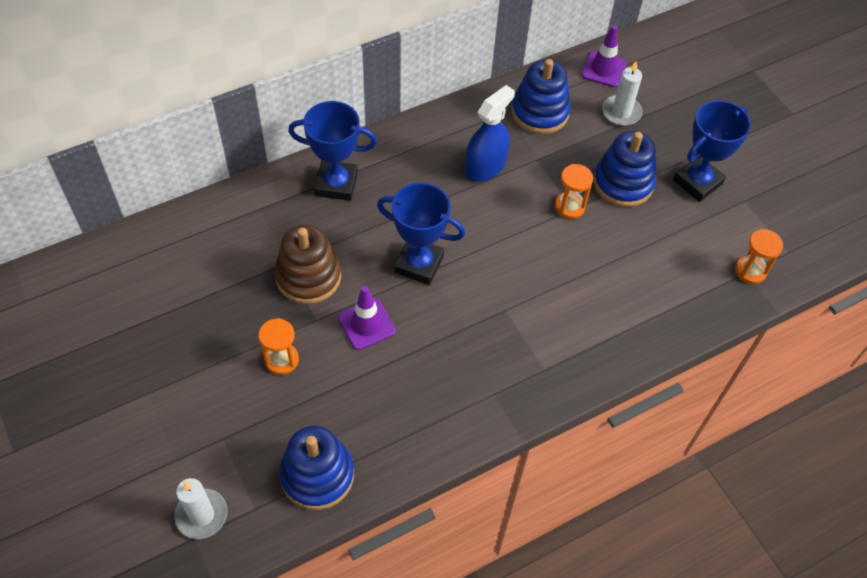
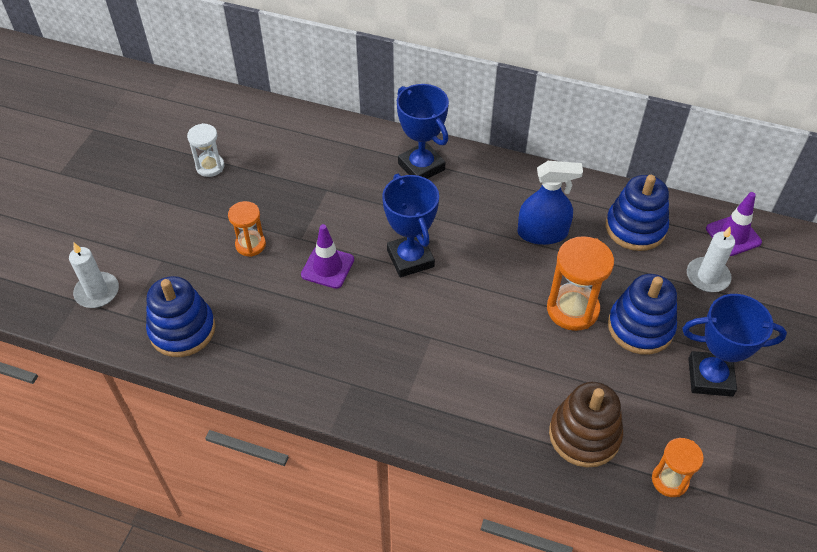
camera: 50 degrees right, 5 degrees down
(157, 326) = (210, 166): none -> white hourglass
(308, 276) = (330, 209): brown stacking toy -> brown stacking toy (584, 435)
(569, 207) = (572, 309): orange hourglass -> orange hourglass, size x1.63

